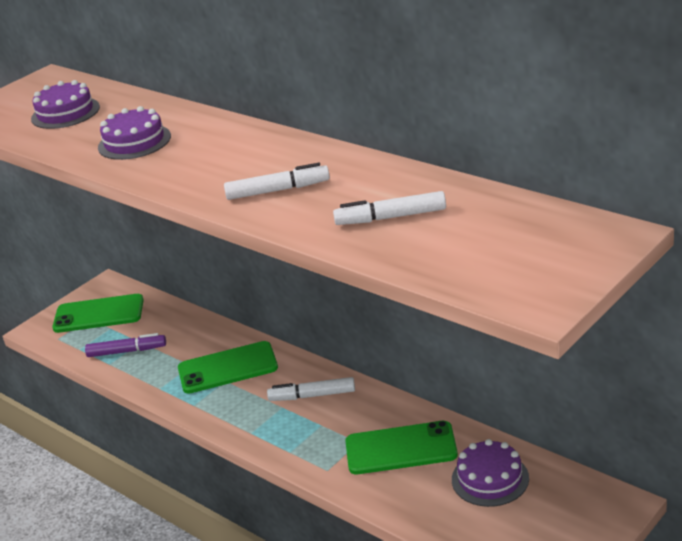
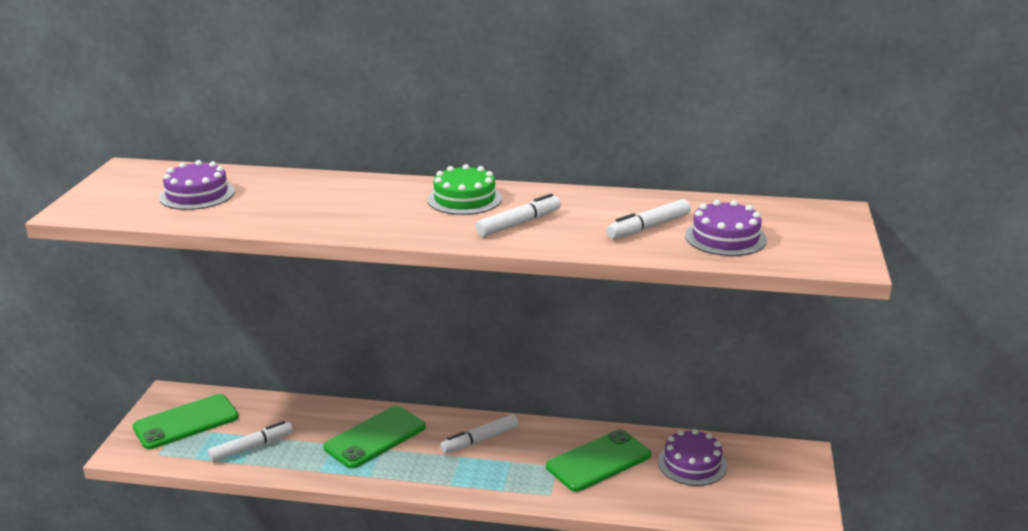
camera: 35 degrees left, 5 degrees down
(127, 351) = (251, 448): purple marker -> white marker
(134, 142) = (314, 207): purple cake -> purple cake (725, 237)
(264, 153) = (464, 199): none -> green cake

